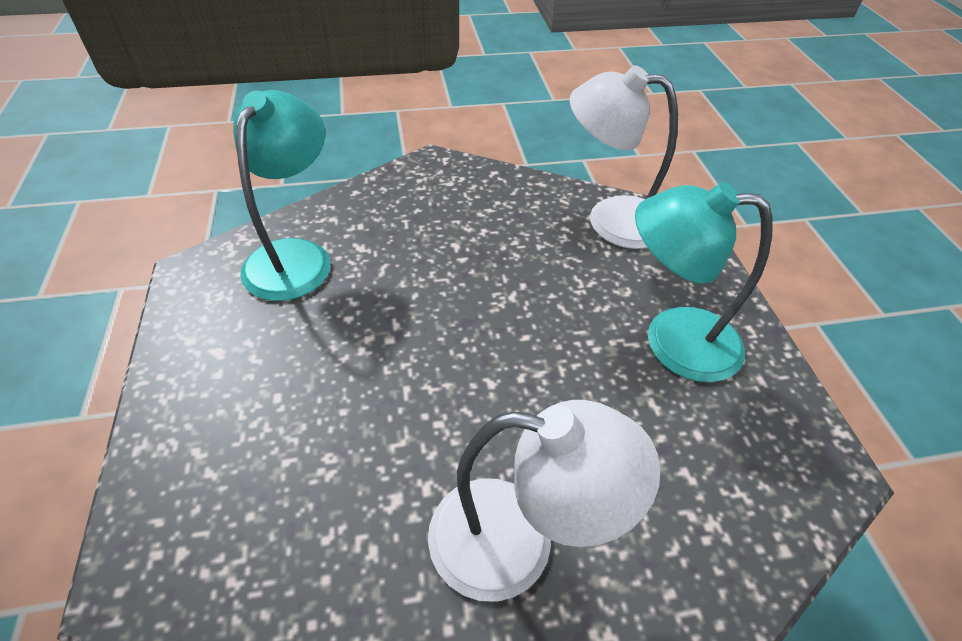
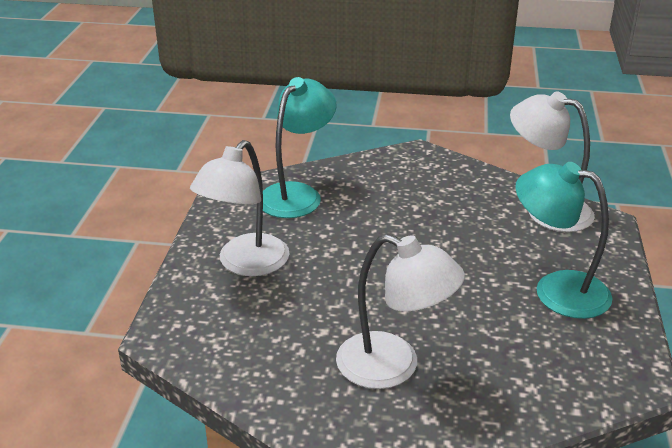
camera: 20 degrees right, 15 degrees down
(247, 397) = (245, 264): none -> white lamp

